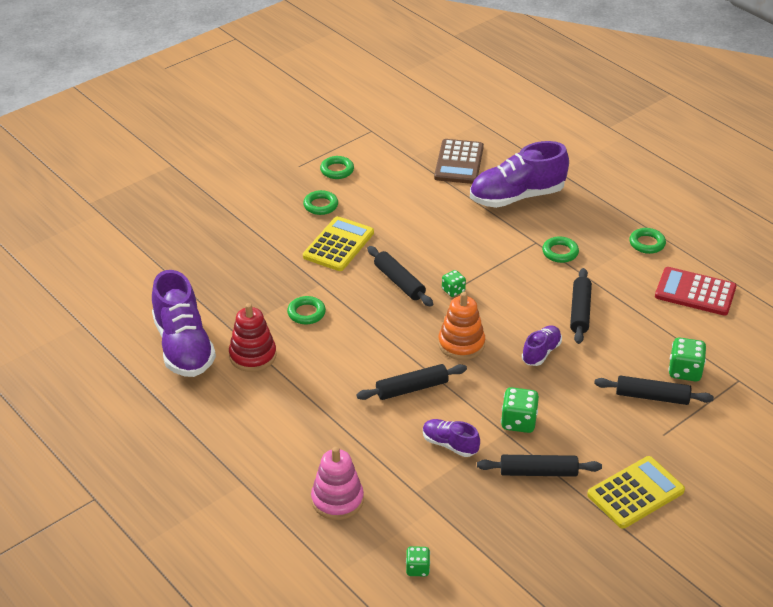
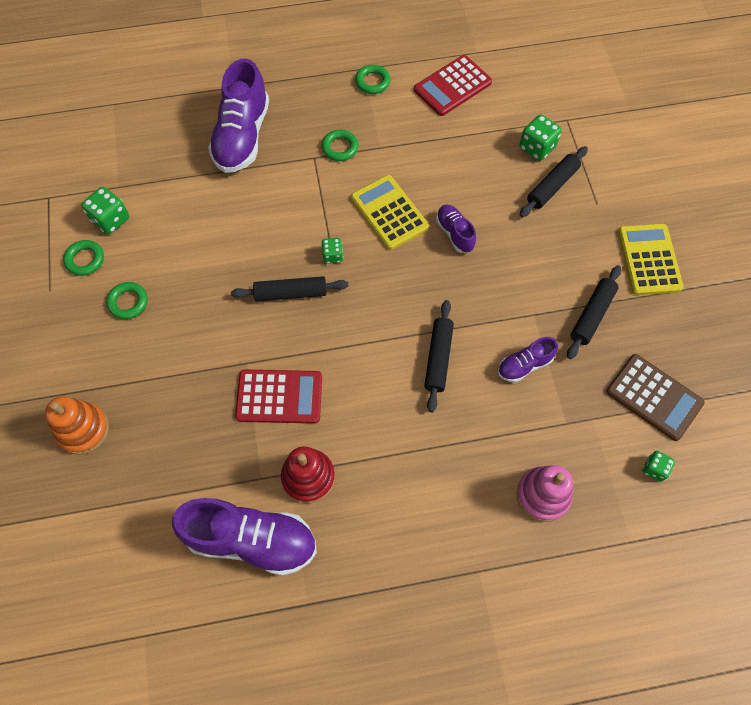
camera: 60 degrees left, 25 degrees up
(306, 313) = (279, 396): green ring -> red calculator
(338, 245) = (200, 317): yellow calculator -> yellow calculator (389, 213)
(459, 162) = (158, 153): brown calculator -> brown calculator (654, 397)
(461, 344) = (406, 288): orange stacking toy -> orange stacking toy (83, 429)
(518, 422) = (527, 297): green dice -> green dice (111, 219)
(580, 311) = (423, 176): black rolling pin -> none

